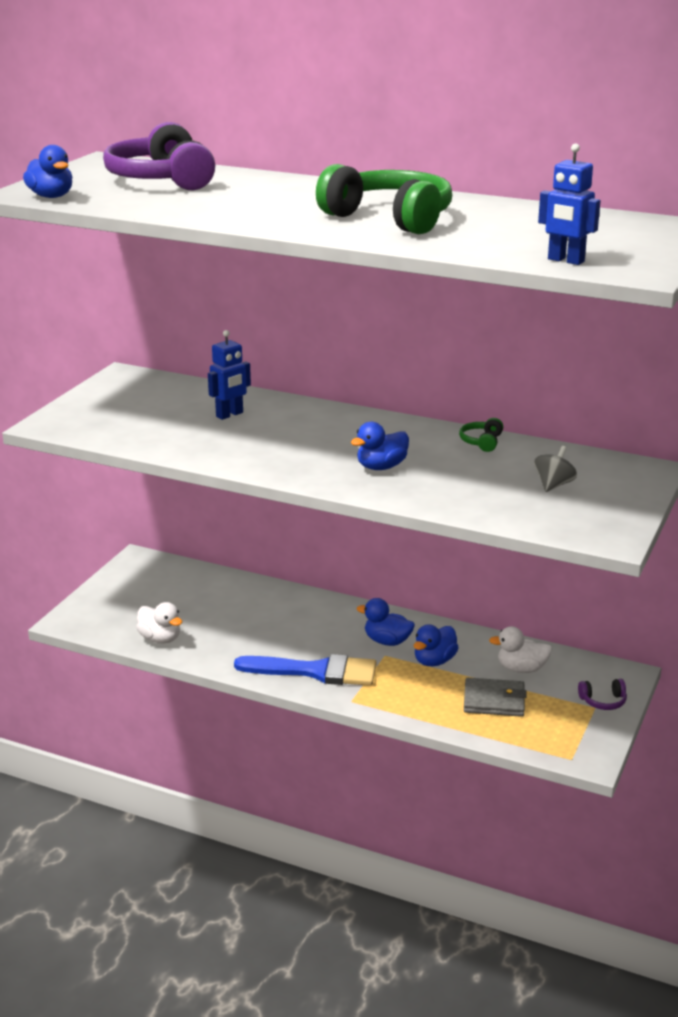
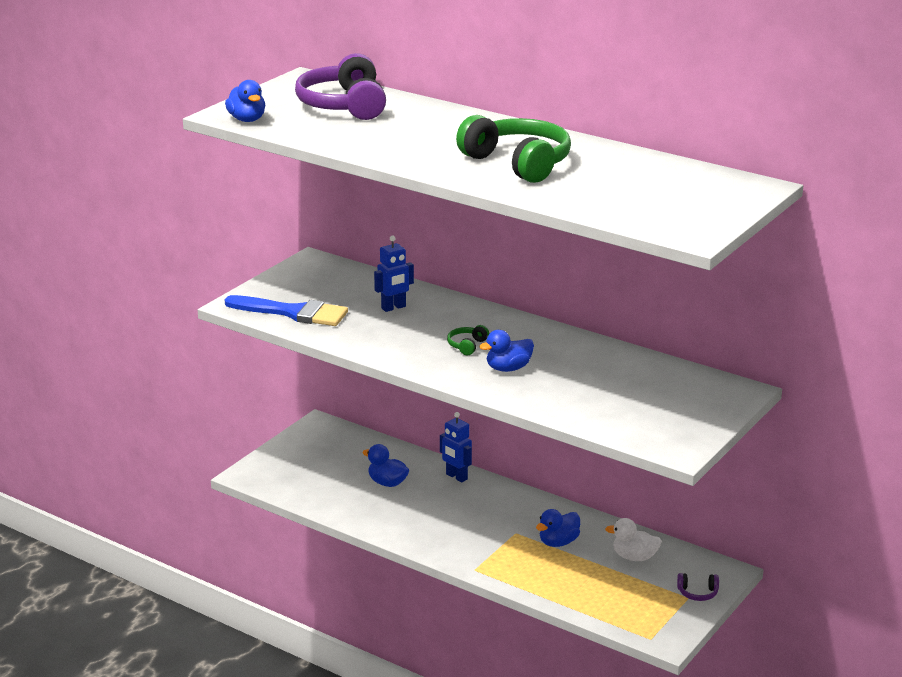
camera: 10 degrees right, 0 degrees up
(160, 639) = (322, 498): white duck -> none
(315, 671) = (450, 541): blue brush -> blue brush (293, 313)
(387, 641) = (521, 520): blue duck -> blue duck (387, 483)
(482, 442) = (605, 352): green headphones -> green headphones (467, 345)
(494, 701) = (600, 582): grey wallet -> none
(553, 485) = (651, 398): grey spinning top -> none
(565, 261) = (640, 219): blue robot -> blue robot (456, 477)

